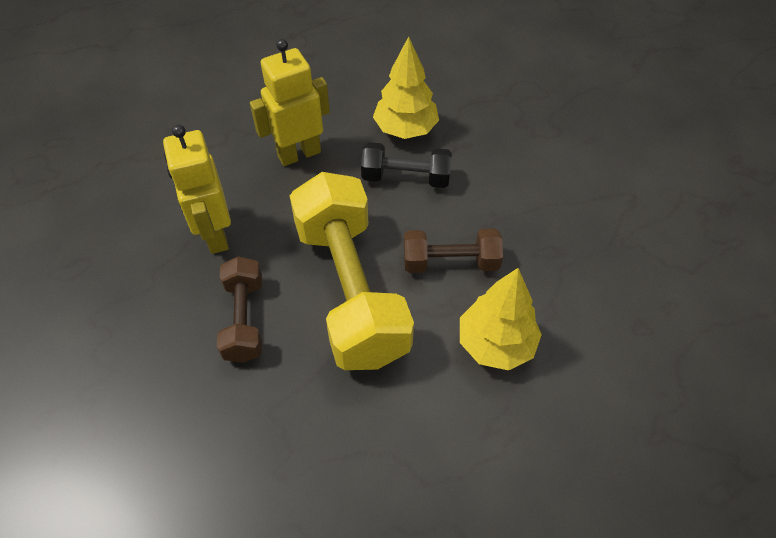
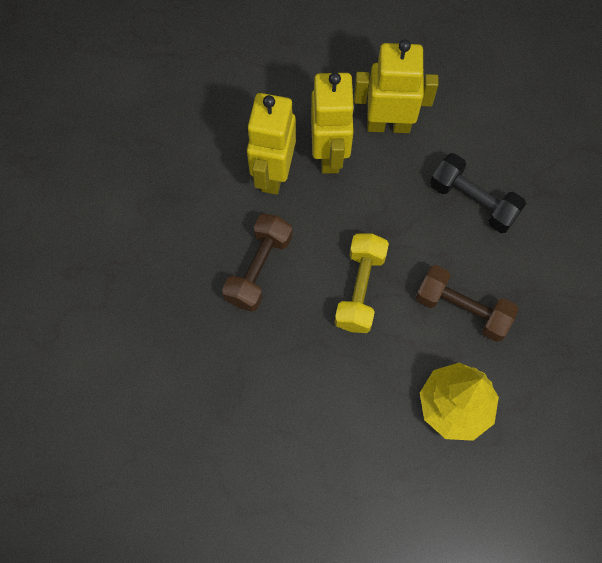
camera: 30 degrees right, 15 degrees up
(260, 197) = (330, 154): none -> yellow robot
(350, 290) = (360, 289): yellow dumbbell -> yellow dumbbell, size x0.51
(405, 129) = (504, 147): yellow tree -> none

